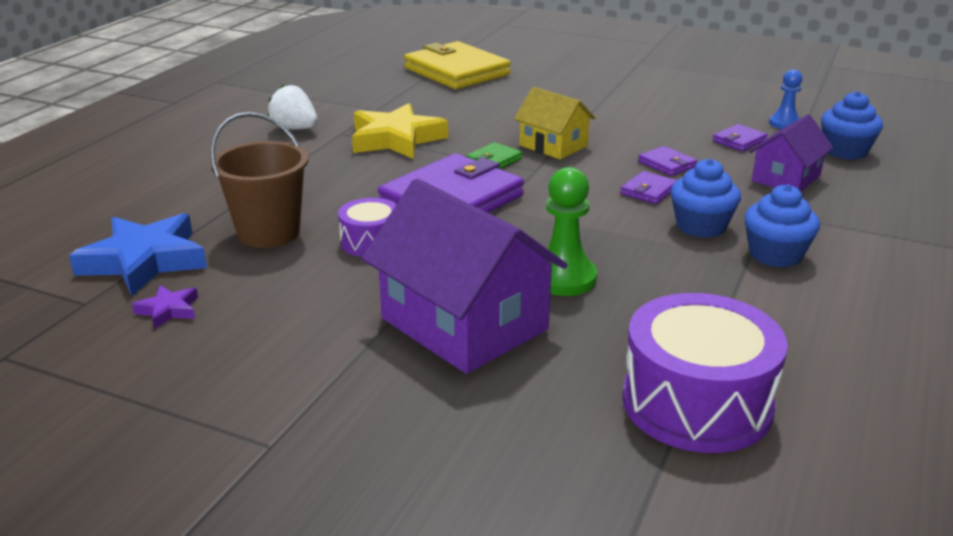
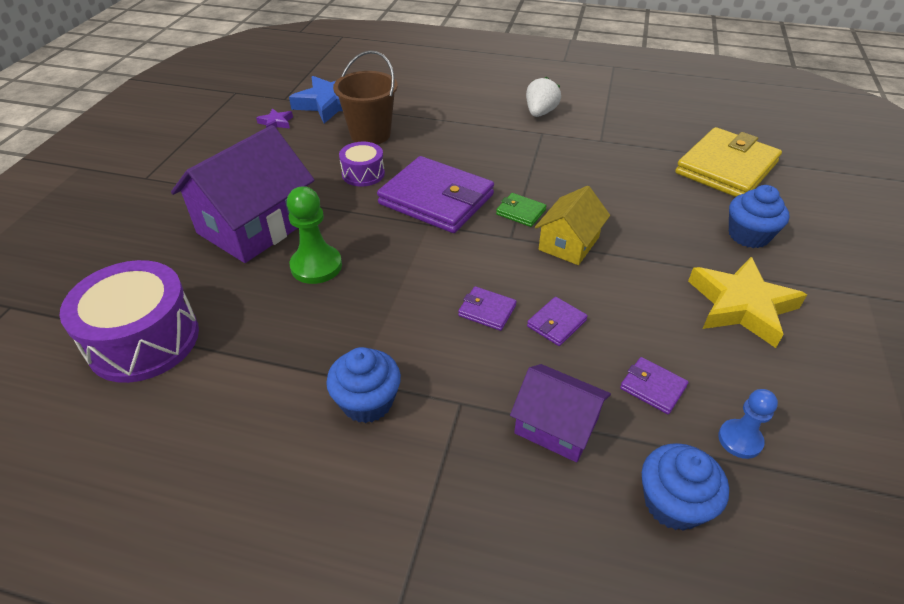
camera: 80 degrees right, 15 degrees up
(396, 139) = (542, 158): yellow star -> yellow star (741, 306)
(701, 226) = (418, 348): blue cupcake -> blue cupcake (748, 235)

